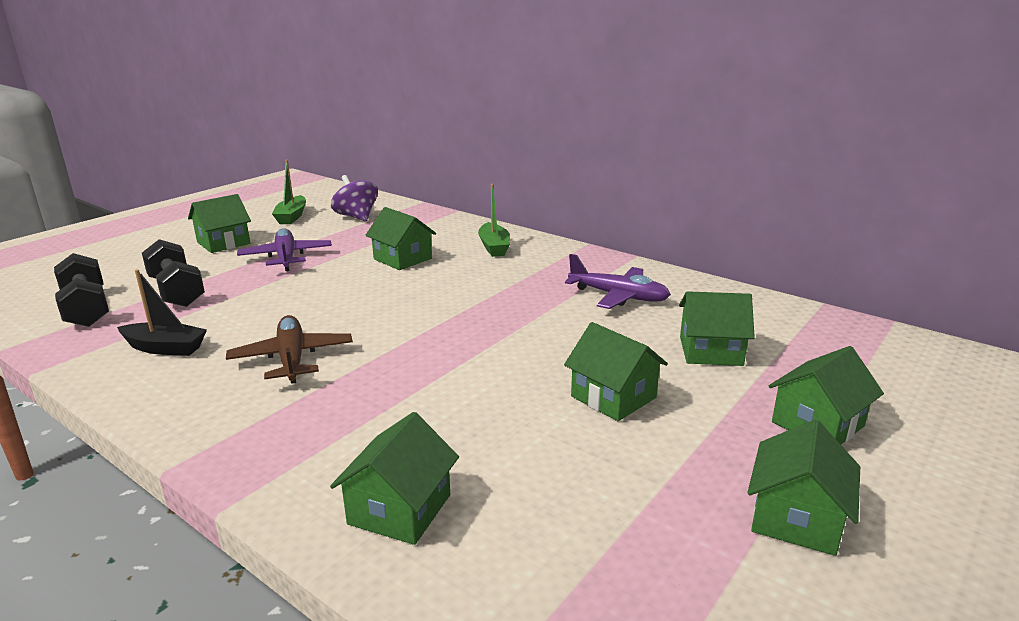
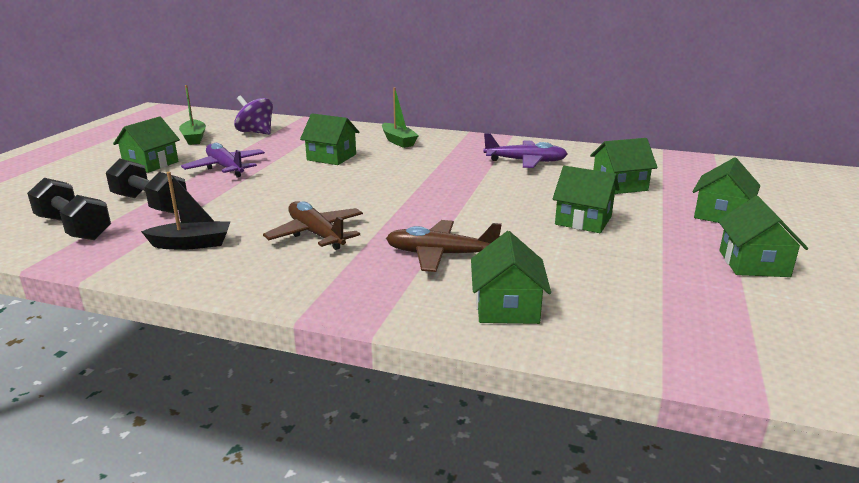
camera: 20 degrees left, 0 degrees up
(395, 414) = (440, 255): none -> brown plane

